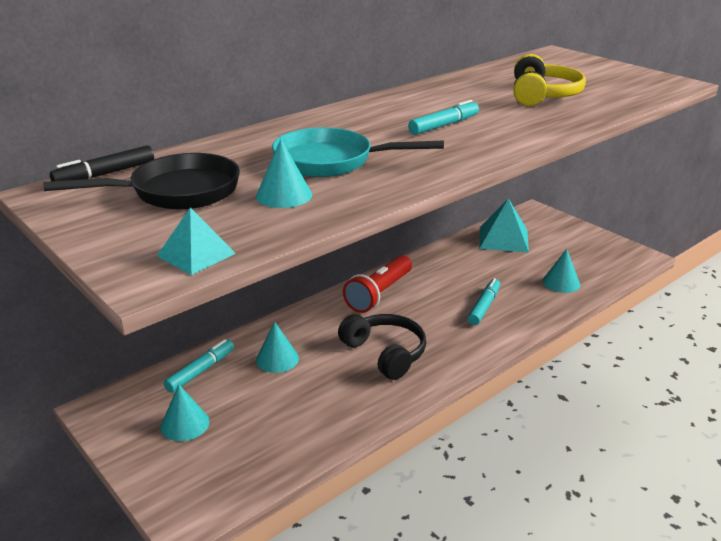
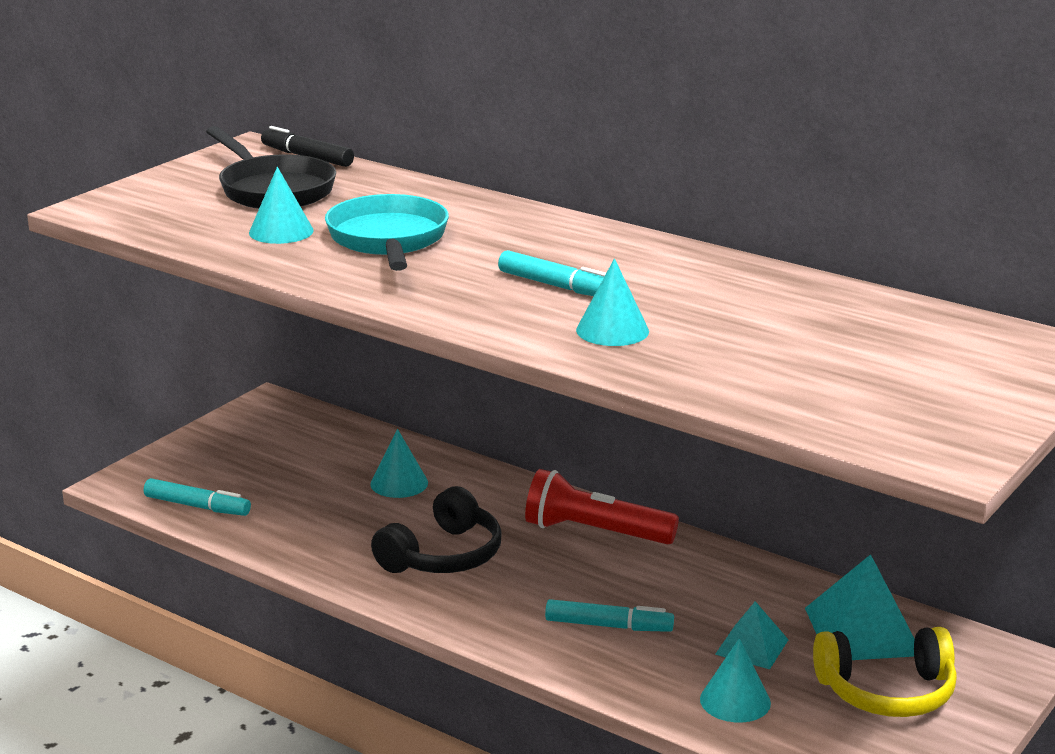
camera: 75 degrees right, 5 degrees down
(185, 424) = (259, 453): turquoise cone -> turquoise cone (612, 330)
(196, 254) = (137, 218): turquoise pyramid -> turquoise pyramid (752, 647)
(201, 371) = (356, 442): turquoise marker -> turquoise marker (197, 506)
(542, 95) = (759, 343): yellow headphones -> yellow headphones (887, 692)

